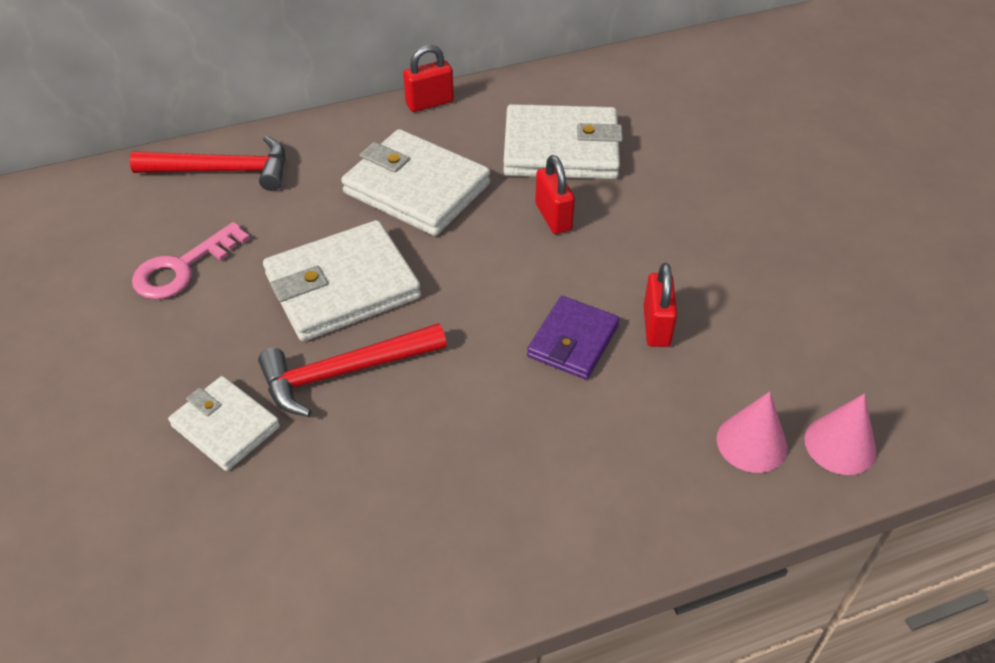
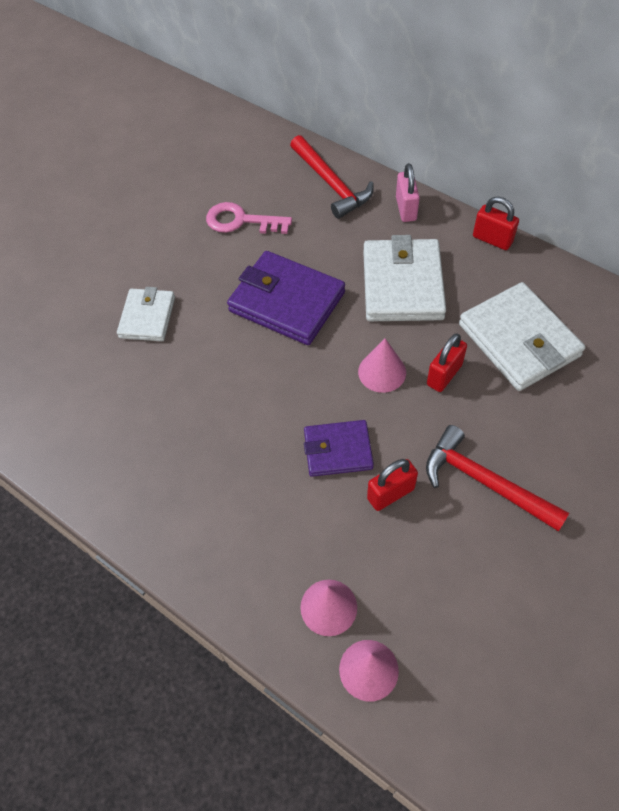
camera: 60 degrees right, 10 degrees up
(324, 136) = (406, 209): none -> pink padlock
(342, 286) = (286, 302): white wallet -> purple wallet
(343, 373) = (222, 345): red hammer -> red hammer (484, 481)
(508, 258) = (382, 372): none -> pink cone

